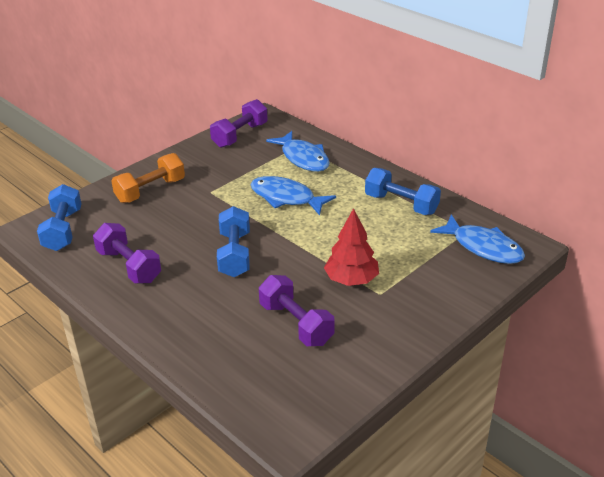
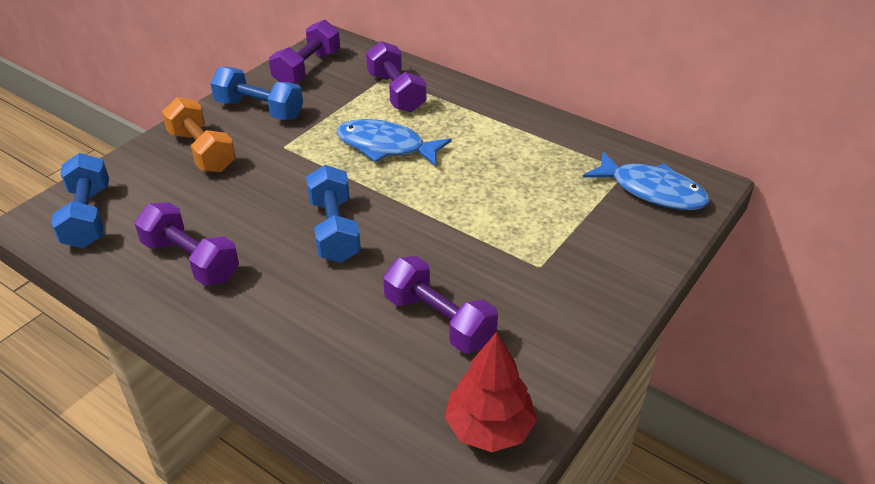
camera: 10 degrees left, 5 degrees up
(150, 190) = (202, 151): orange dumbbell -> orange dumbbell turned 75 degrees counterclockwise
(303, 158) = (396, 92): blue fish -> purple dumbbell
(351, 280) = (497, 251): red tree -> red tree (489, 428)
(401, 204) = (535, 143): blue dumbbell -> blue dumbbell (259, 109)

